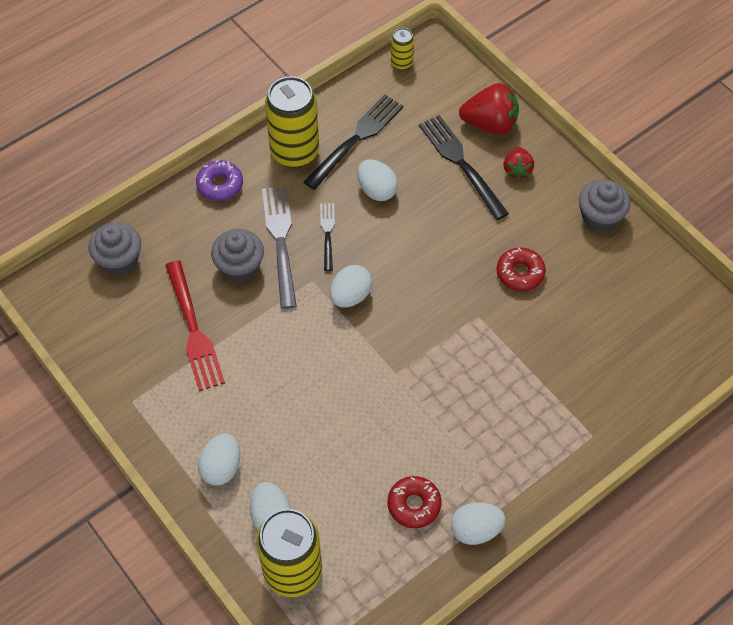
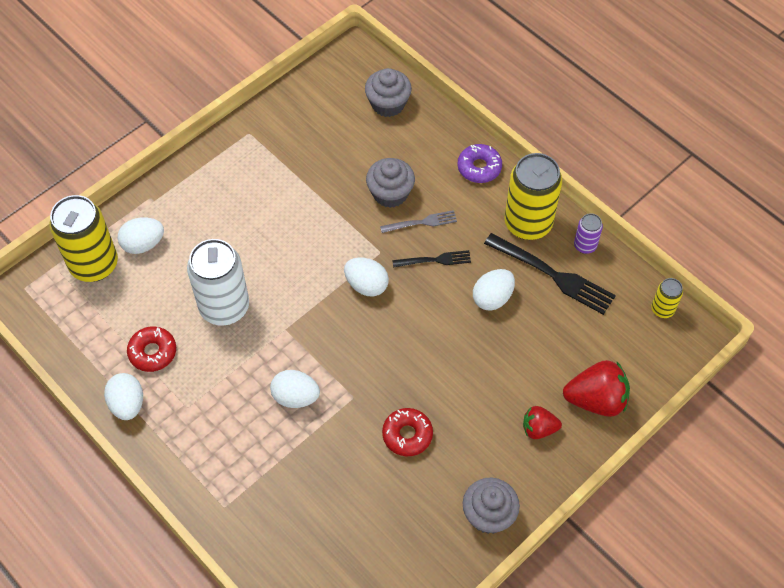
camera: 85 degrees right, 0 degrees up
(193, 329) = (321, 167): red fork -> none
(221, 467) = (188, 203): white egg -> white egg (295, 397)
(280, 241) = (421, 222): grey fork -> grey fork, size x0.56
(326, 110) = (585, 245): none -> purple can
(364, 431) = (224, 307): none -> white can
(461, 164) = (538, 374): black fork -> none
(490, 124) = (596, 400): red strawberry -> red strawberry turned 90 degrees counterclockwise

